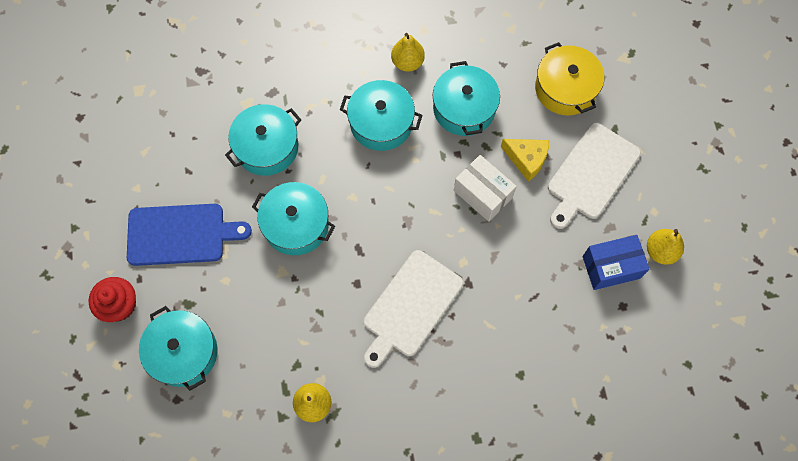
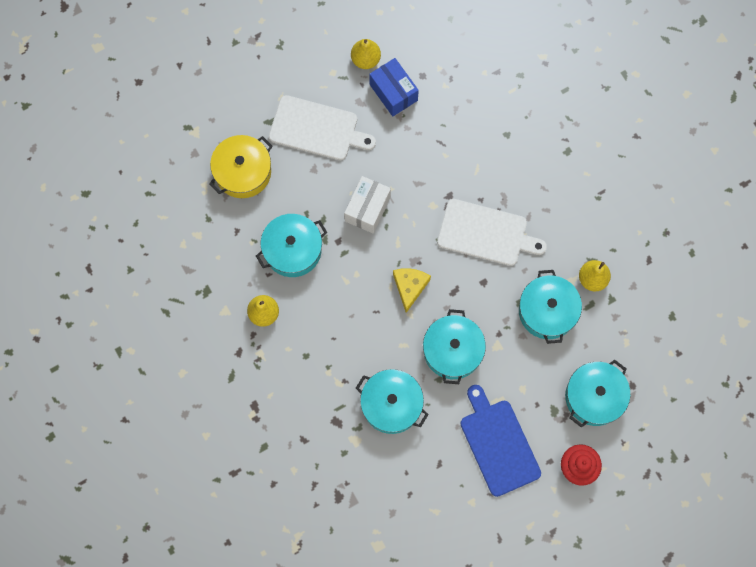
camera: 110 degrees left, 5 degrees up
(381, 123) = (332, 315): turquoise pot -> turquoise pot (547, 311)
(526, 159) = (322, 183): yellow cheese -> yellow cheese (410, 287)

